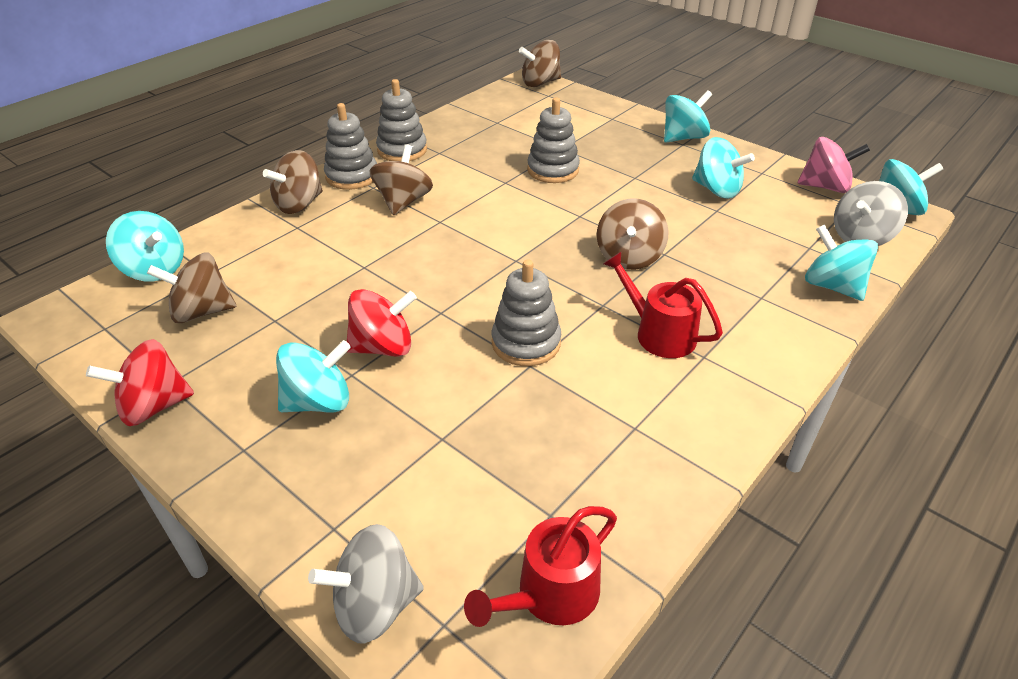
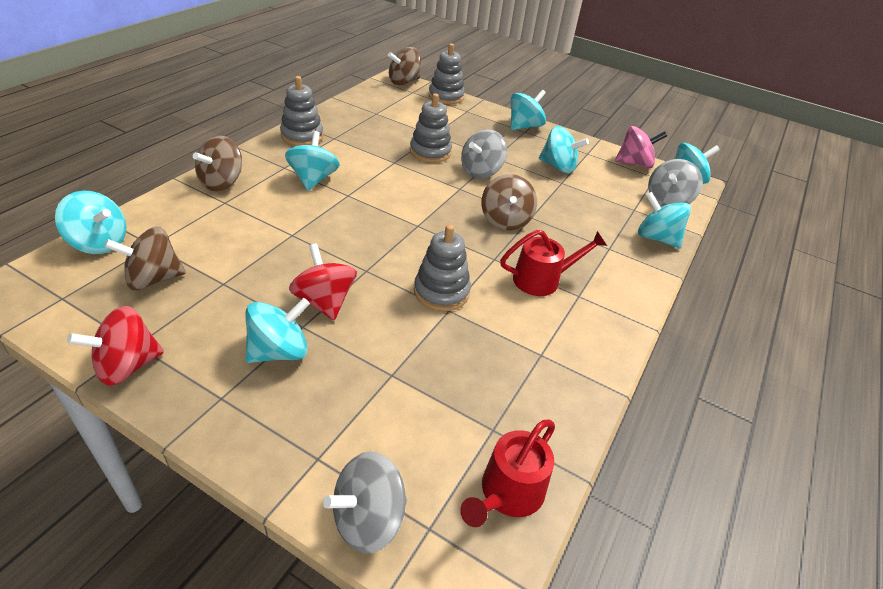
camera: 15 degrees left, 0 degrees up
(352, 176) = (263, 158): grey stacking toy -> grey stacking toy (446, 96)
(383, 347) = (324, 301): red spinning top -> red spinning top turned 90 degrees counterclockwise
(403, 202) = (313, 179): brown spinning top -> turquoise spinning top
(612, 195) = (481, 171): none -> grey spinning top
(659, 333) = (542, 279): red watering can -> red watering can turned 135 degrees clockwise

